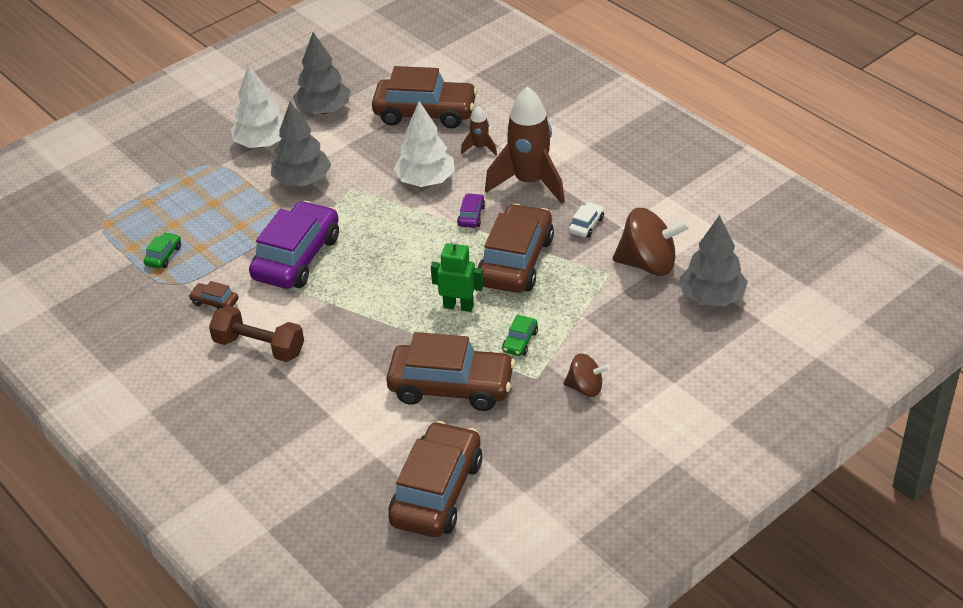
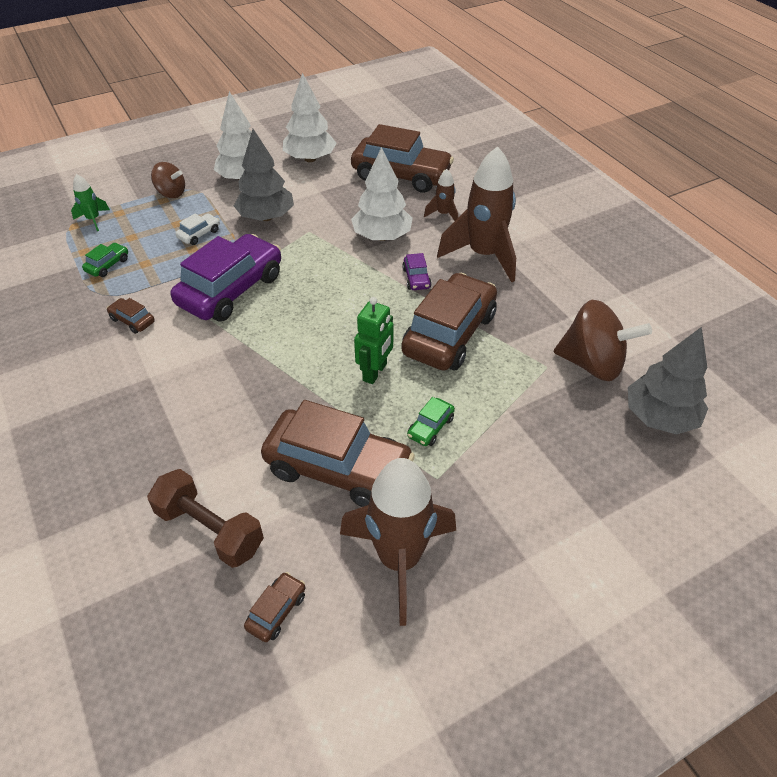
camera: 10 degrees right, 5 degrees up
(125, 213) = (93, 219): none -> green rocket
(259, 347) = (153, 378): brown dumbbell -> brown dumbbell (210, 529)
(324, 110) = (310, 159): grey tree -> white tree
(437, 492) = (276, 611): brown car -> brown car, size x0.42
(458, 306) = (375, 372): green robot -> green robot turned 90 degrees clockwise
(471, 216) = (416, 278): purple car -> purple car turned 150 degrees clockwise
(521, 440) = (399, 559): none -> brown rocket
(585, 388) = (492, 503): brown spinning top -> brown spinning top (171, 193)
(586, 225) = (532, 308): white car -> white car (199, 234)

